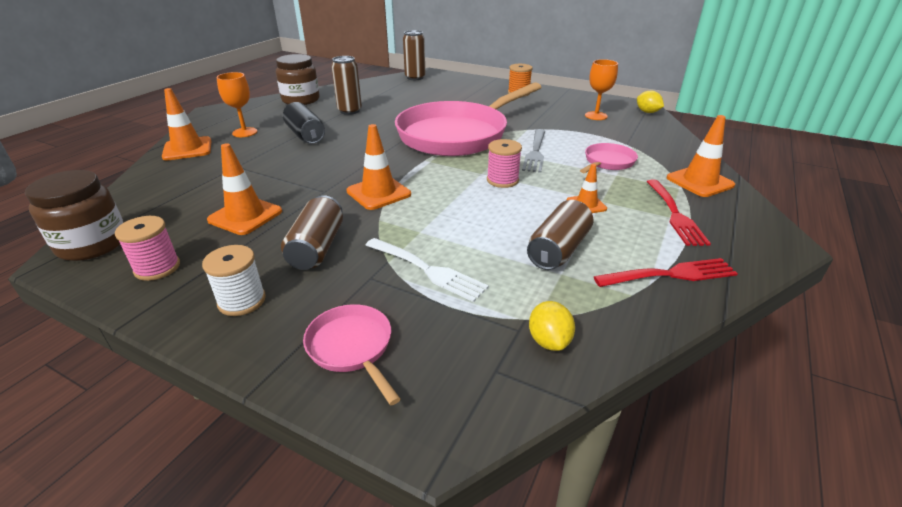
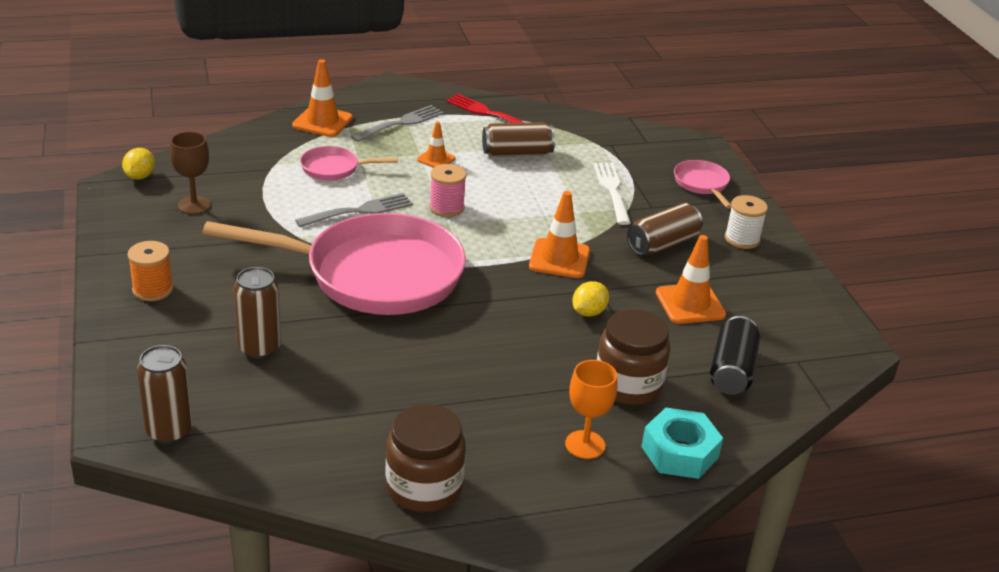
camera: 135 degrees left, 0 degrees up
(93, 244) = (829, 349): brown jar -> brown jar (628, 385)
(157, 268) = (785, 295): pink spool -> none
(187, 149) = (679, 452): orange traffic cone -> turquoise nut
(306, 135) = (522, 385): black can -> black can (731, 371)
(349, 111) = (404, 403): brown can -> brown can (259, 348)
(352, 348) = (702, 184): pink pan -> pink pan turned 150 degrees clockwise
(549, 341) = (605, 134): yellow lemon -> yellow lemon (588, 312)
(596, 116) = (194, 205): orange goblet -> brown goblet
(675, 214) = (401, 123): red fork -> grey fork

